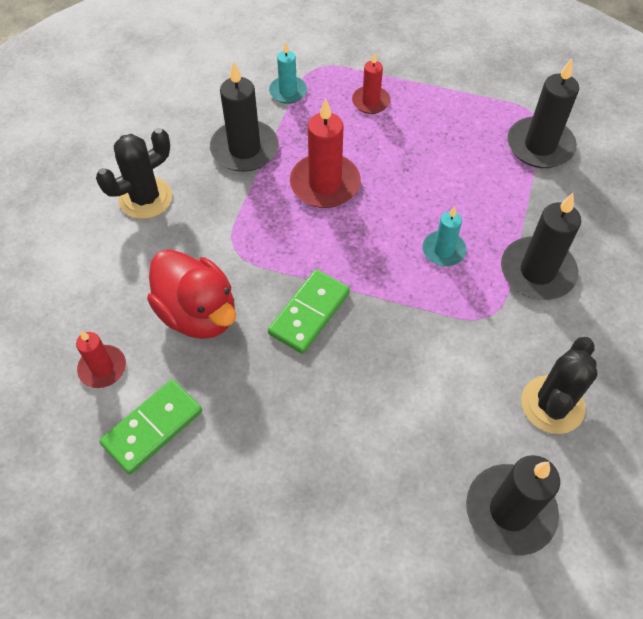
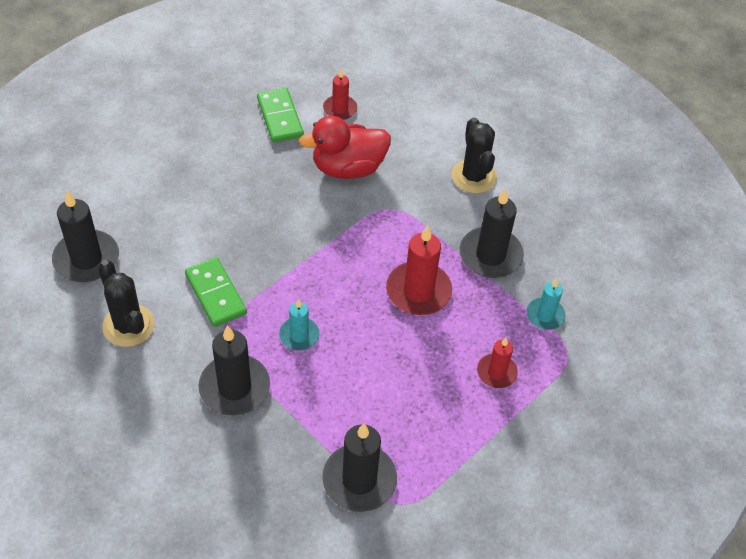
camera: 115 degrees right, 5 degrees down
(309, 313) = (304, 226): green domino -> green domino (215, 294)

